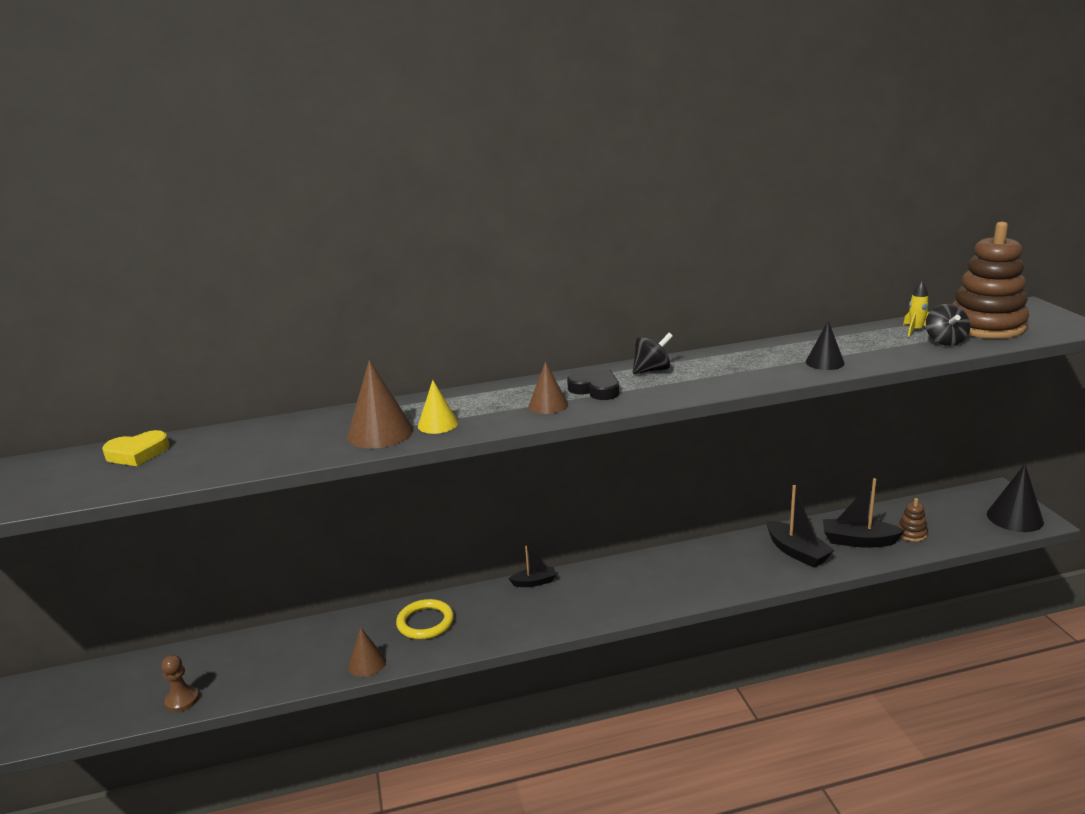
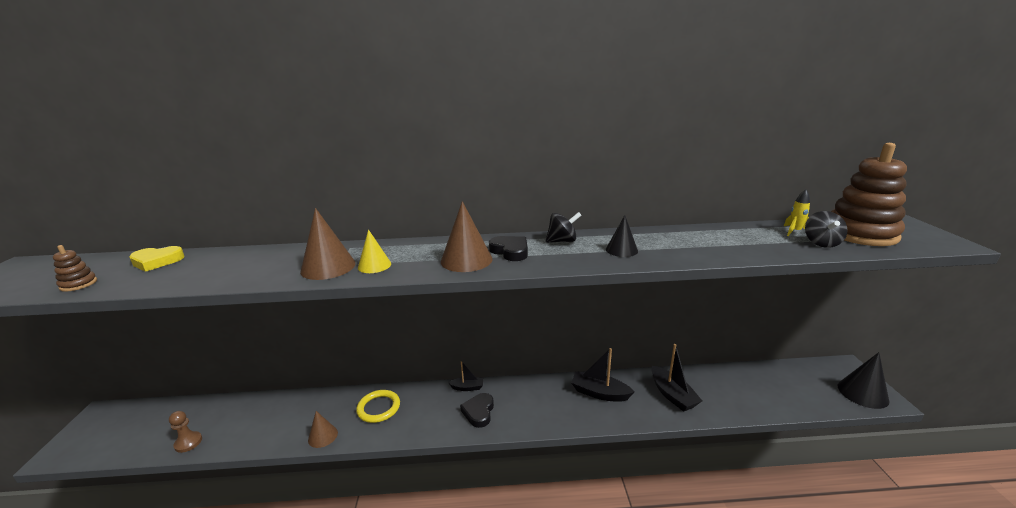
camera: 10 degrees right, 0 degrees up
(548, 405) = (466, 260): brown cone -> brown cone, size x1.60
(561, 606) = (479, 412): none -> black heart
(825, 362) = (709, 250): black cone -> black cone (621, 250)
(858, 541) = (724, 393): black boat -> black boat (599, 393)
(911, 534) = (770, 394): brown stacking toy -> brown stacking toy (78, 284)

